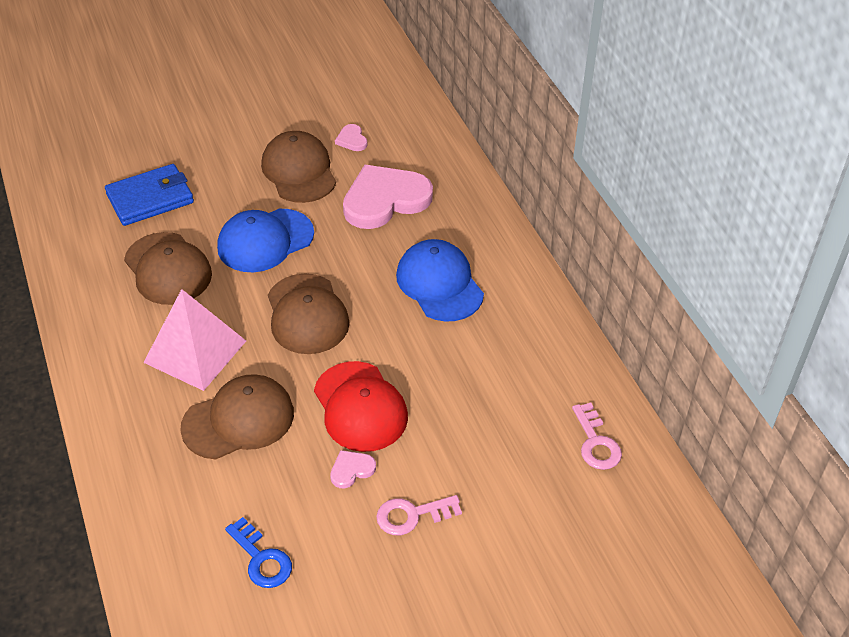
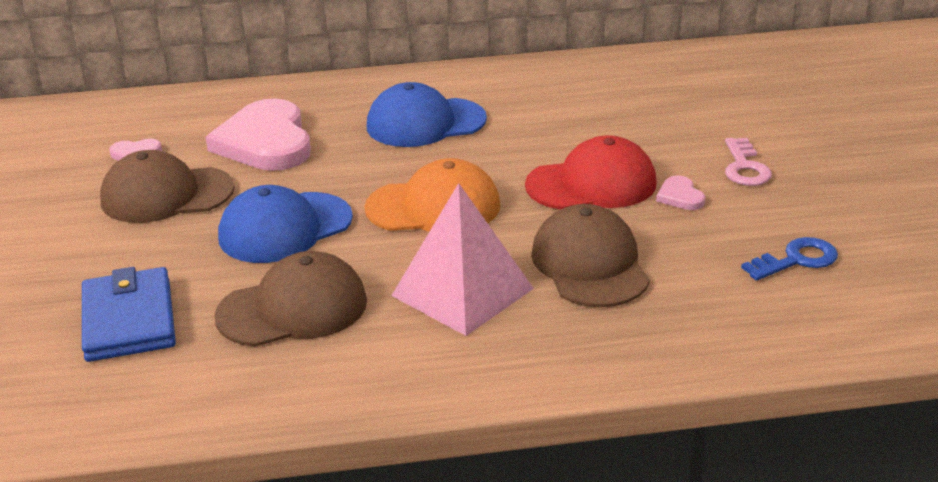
camera: 75 degrees left, 15 degrees down
(265, 241) = (285, 228): blue cap -> blue cap turned 75 degrees clockwise
(307, 314) = (434, 207): brown cap -> orange cap
(596, 442) = (669, 71): pink key -> none

